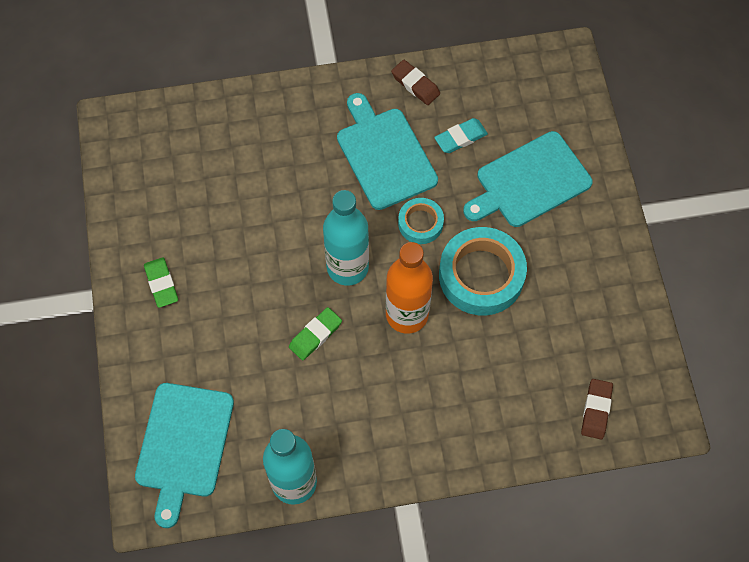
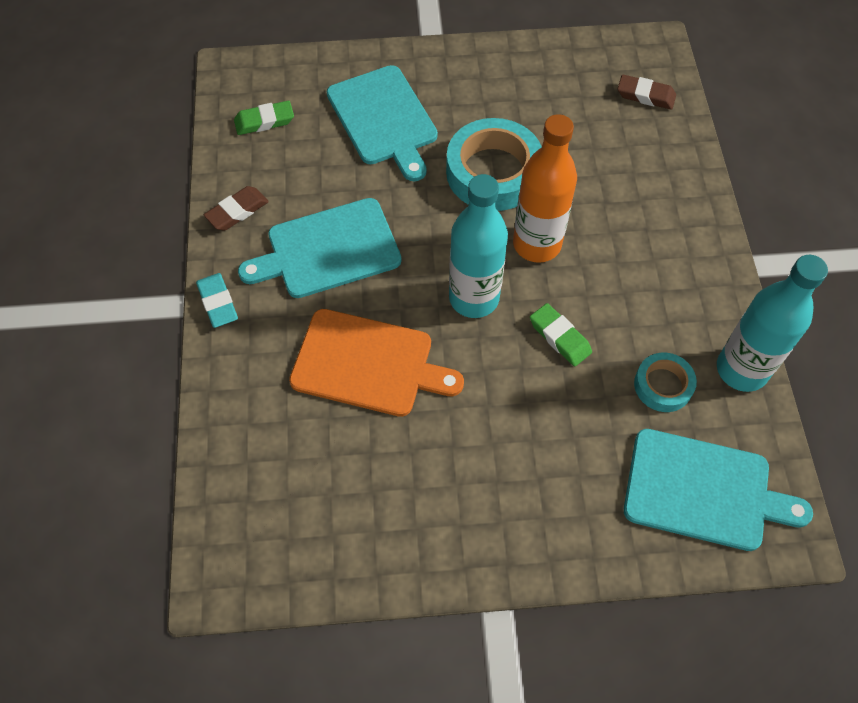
camera: 85 degrees left, 5 degrees down
(161, 284) = (482, 514): green eraser -> green eraser (264, 121)
(281, 195) = (368, 364): none -> orange cutting board
(420, 223) = (423, 222): turquoise tape -> turquoise tape (663, 385)
(460, 138) = (318, 174): turquoise eraser -> turquoise eraser (218, 303)

